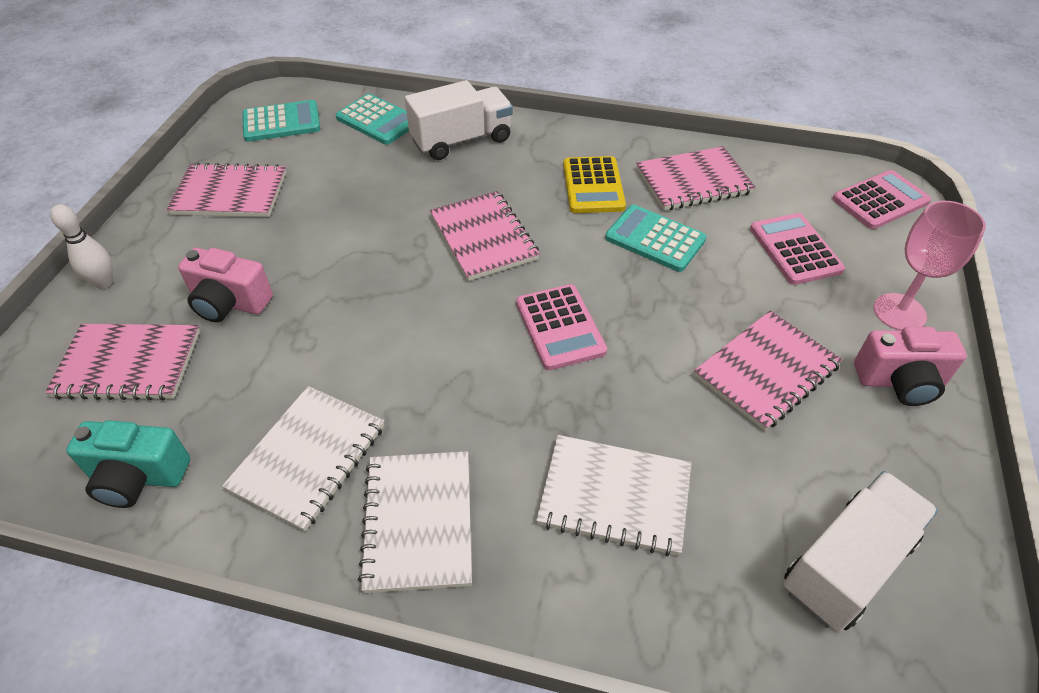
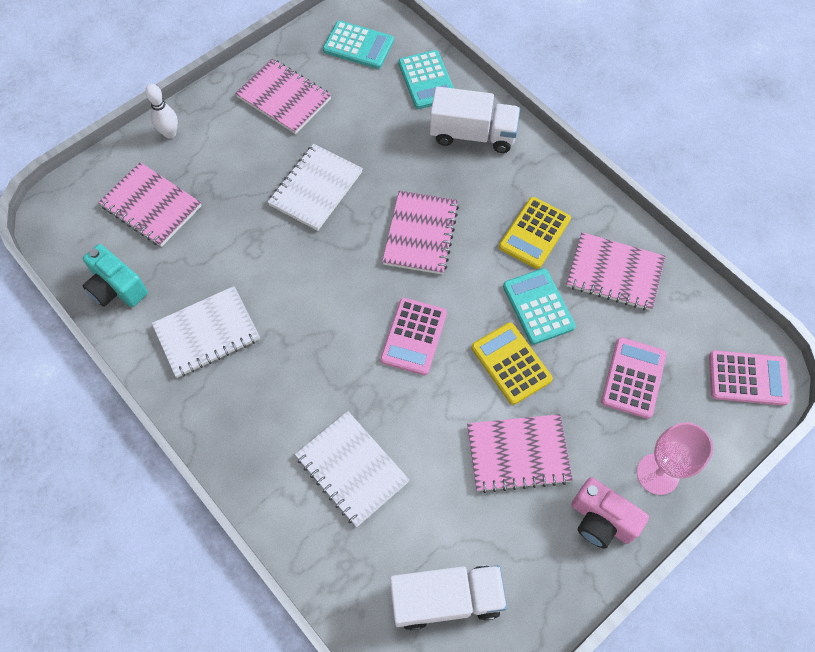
camera: 35 degrees right, 15 degrees up
(229, 303) = (230, 193): pink camera -> none
(418, 521) = (237, 411): white notebook -> white notebook (315, 188)
(678, 297) = (511, 363): none -> yellow calculator

